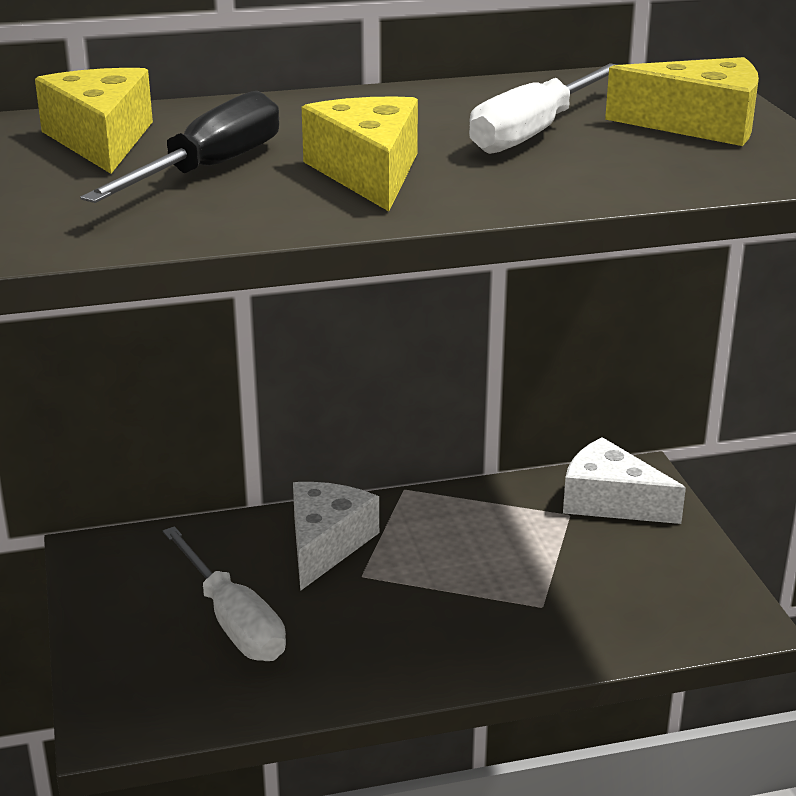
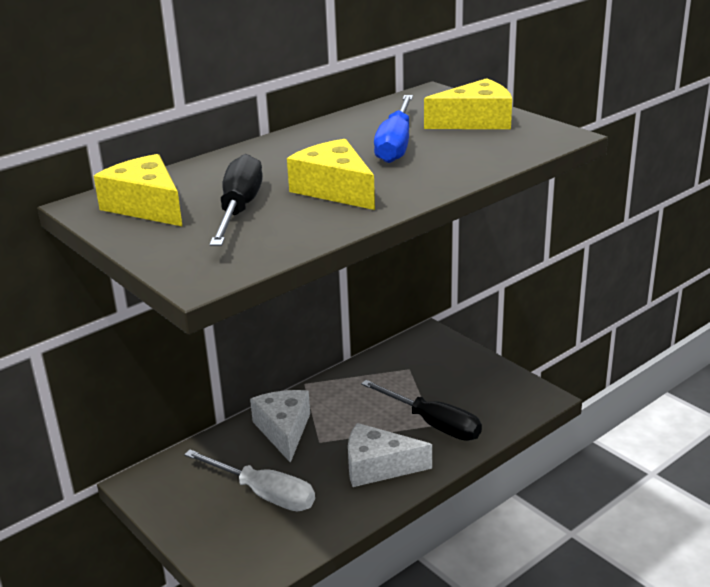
camera: 25 degrees left, 0 degrees up
(534, 132) = (396, 145): white screwdriver -> blue screwdriver
(543, 605) = (433, 424): none -> black screwdriver
(610, 501) = (425, 354): white cheese -> white cheese (378, 467)

